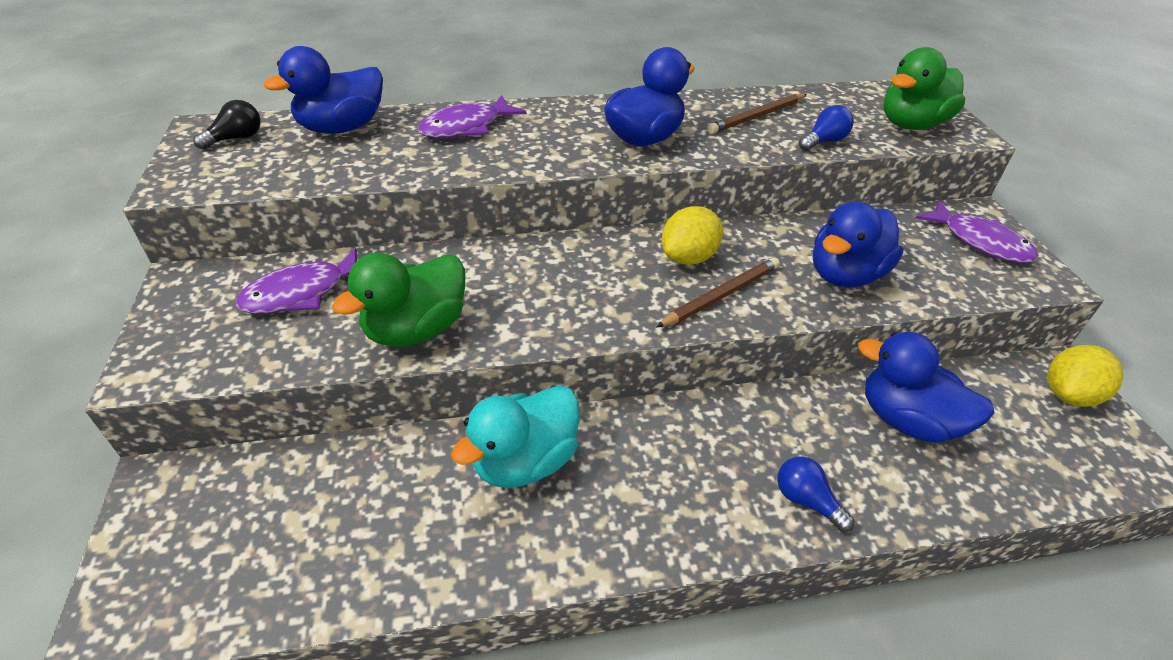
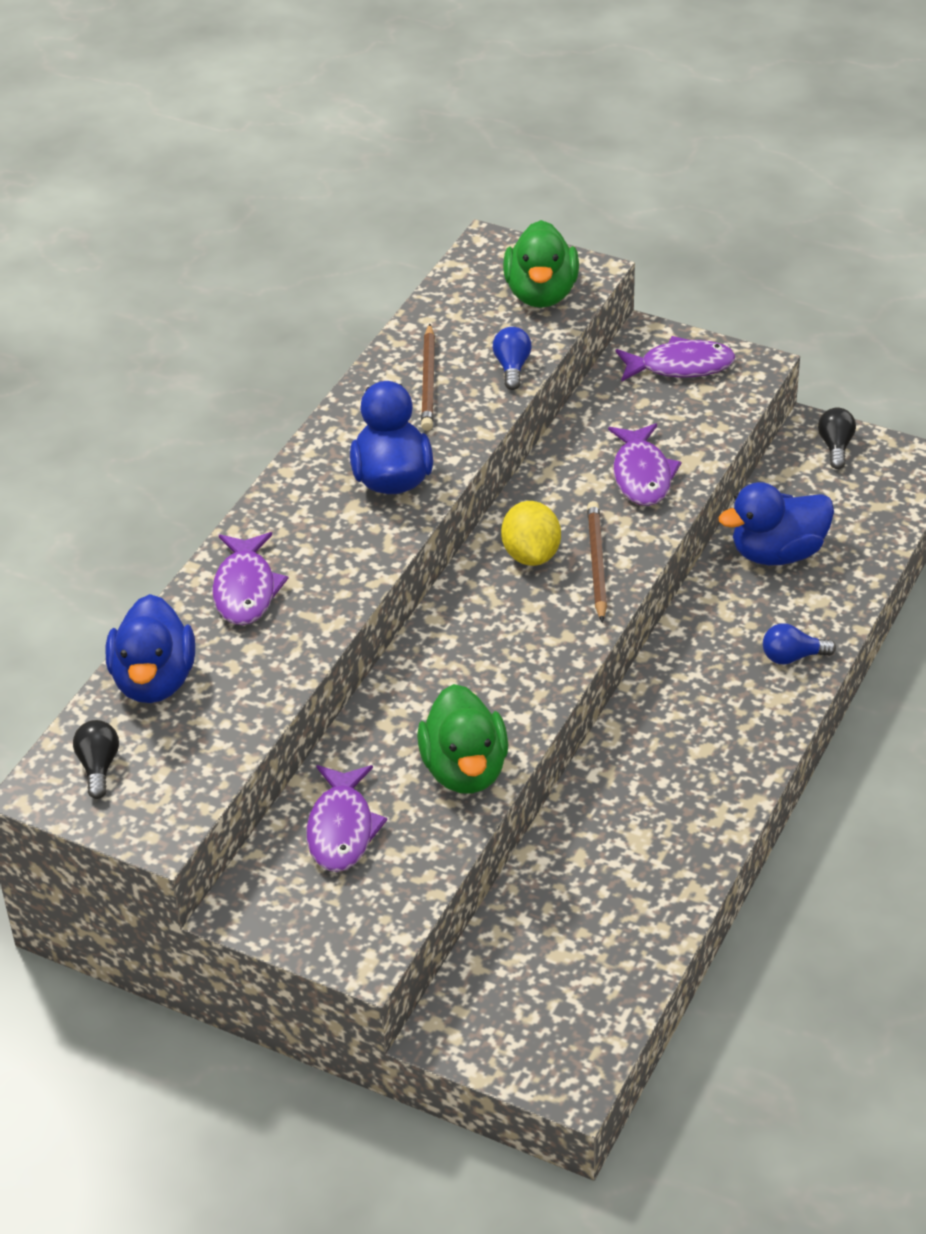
camera: 50 degrees left, 0 degrees up
(524, 461) = (621, 794): turquoise duck -> none
(845, 275) = (642, 475): blue duck -> purple fish
(1068, 394) = (836, 447): yellow lemon -> black light bulb

